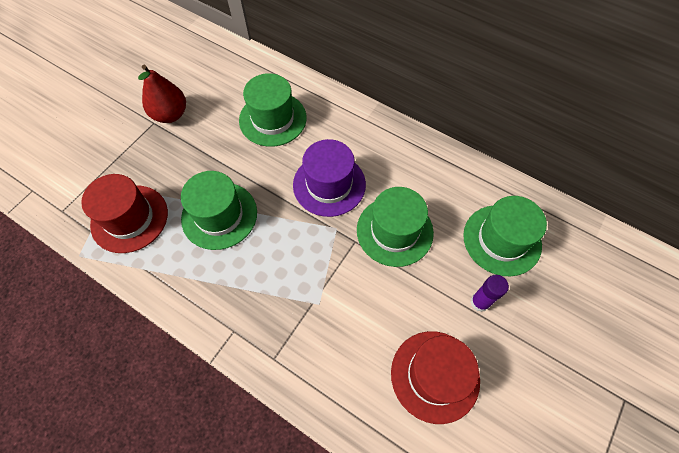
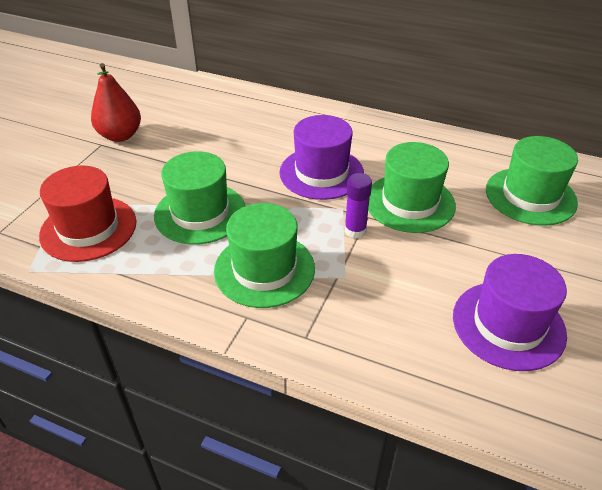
camera: 10 degrees left, 20 degrees down
(273, 119) = (240, 128): green hat -> green hat (264, 269)
(435, 376) = (508, 325): red hat -> purple hat
(479, 302) = (530, 251): purple glue stick -> purple glue stick (355, 231)

